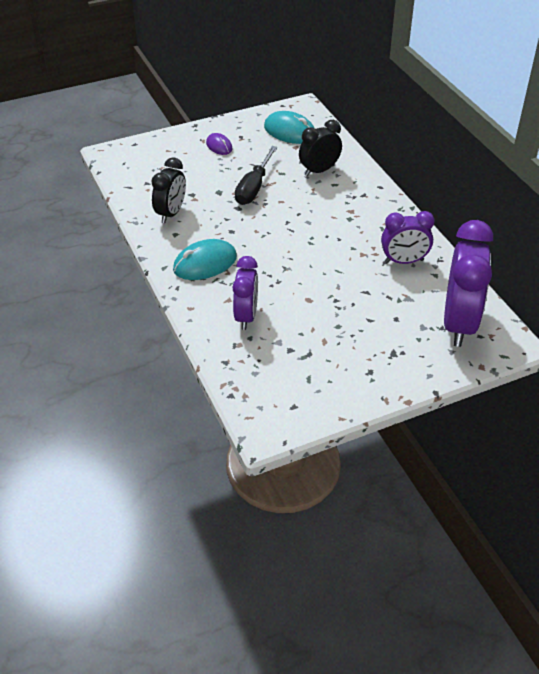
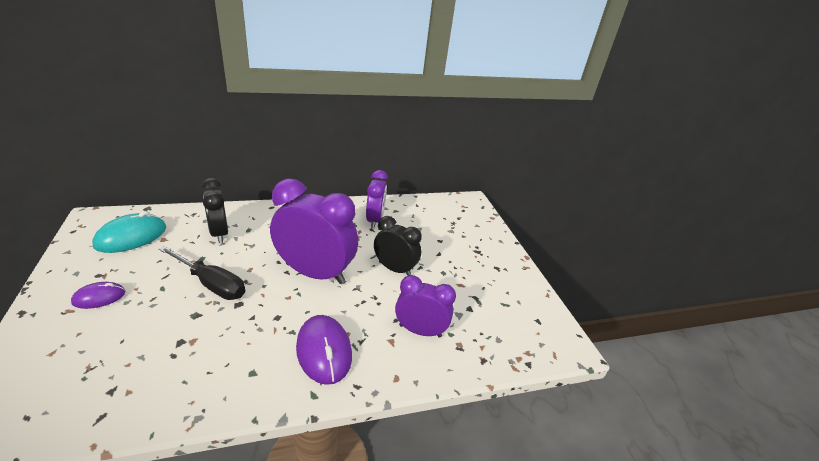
camera: 85 degrees left, 10 degrees down
(171, 213) = (206, 370): black clock -> black clock (394, 269)
(205, 263) = (324, 351): turquoise mouse -> purple mouse
(459, 323) = (450, 215): purple clock -> purple clock (315, 273)

